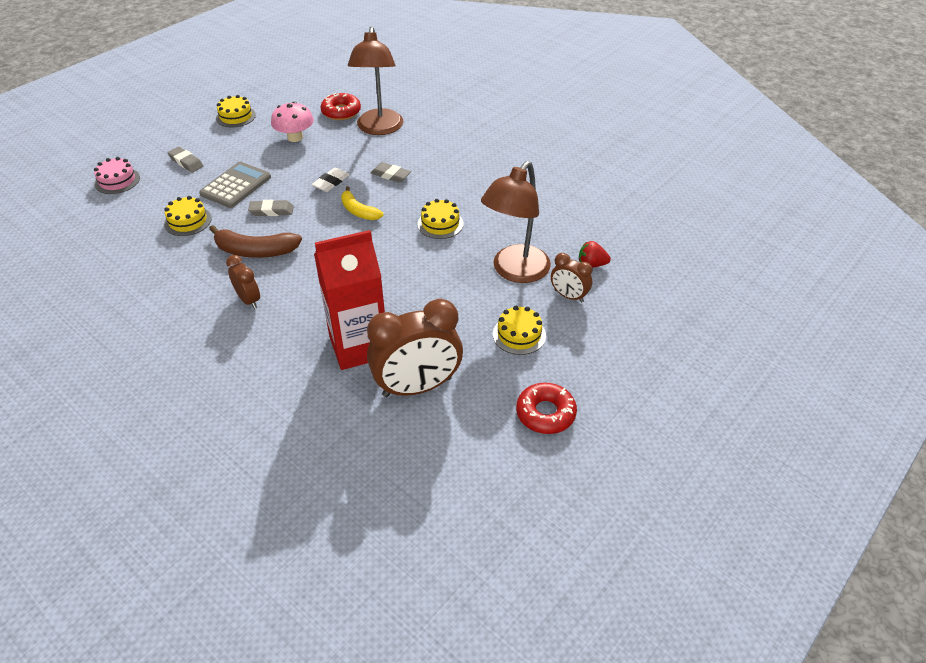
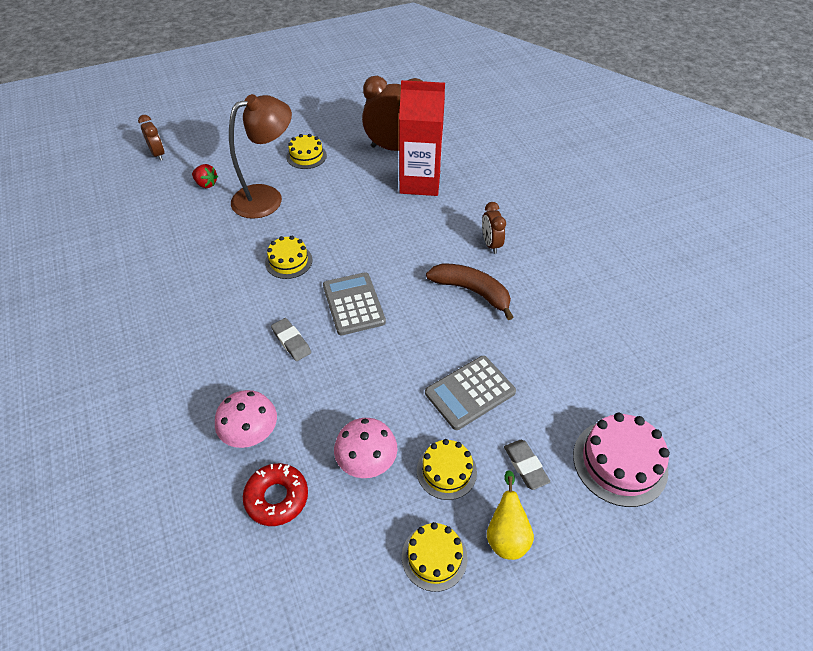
camera: 155 degrees left, 5 degrees up
(117, 181) = (619, 462): pink cake -> pink cake, size x1.56
(188, 221) = (534, 355): yellow cake -> yellow cake (446, 471)
(194, 133) = (506, 534): none -> yellow pear
(271, 211) = (441, 337): grey eraser -> none
(331, 182) = (361, 355): white eraser -> none
(358, 211) = (353, 304): yellow banana -> grey calculator
(379, 129) = (251, 433): brown lamp -> pink mushroom
(545, 413) = (330, 114): red donut -> none
(568, 296) = (248, 168): brown clock -> brown clock (158, 154)

